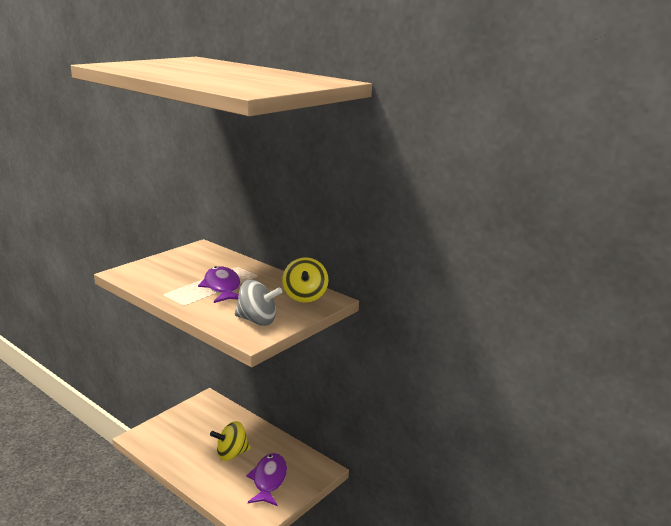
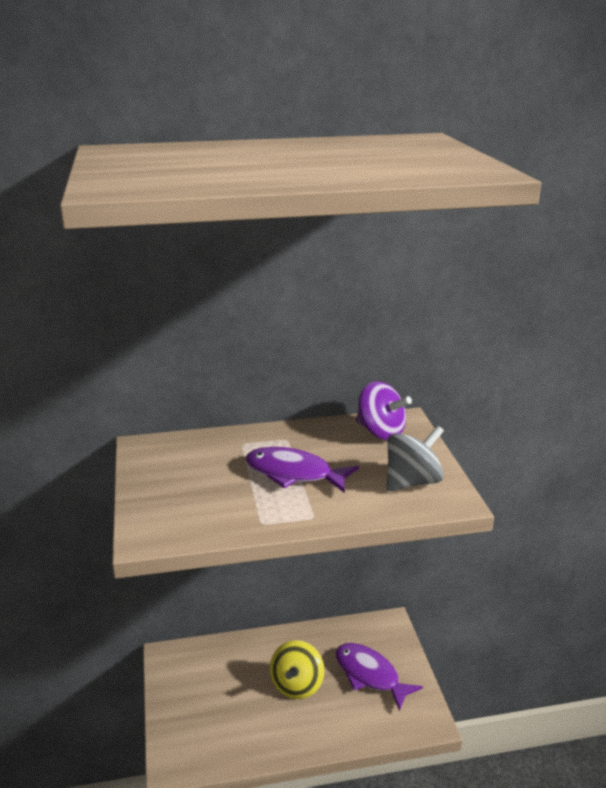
camera: 50 degrees left, 5 degrees up
(304, 297) = (380, 432): yellow spinning top -> purple spinning top

